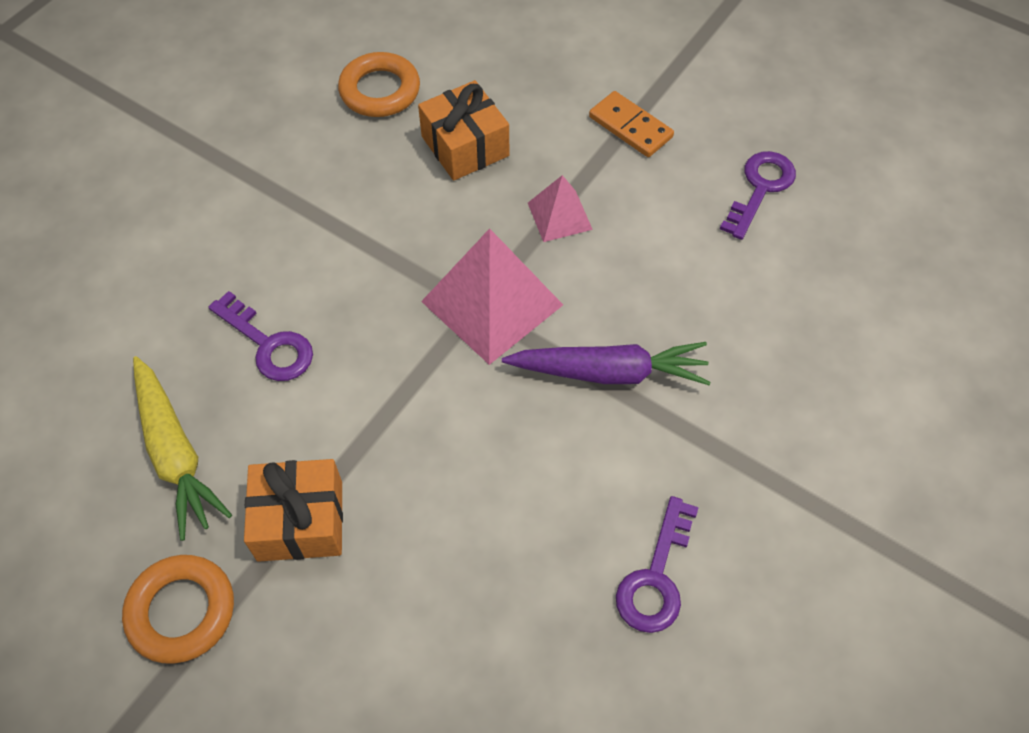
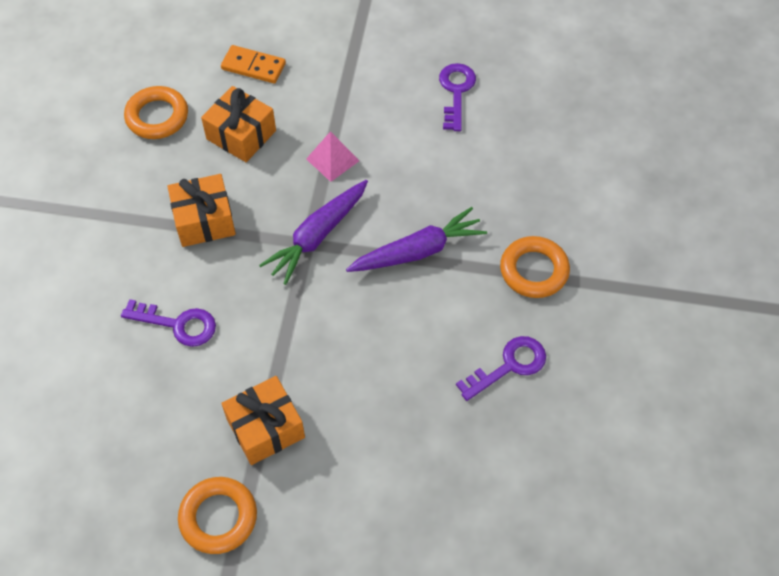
camera: 25 degrees left, 0 degrees up
(175, 453) = (154, 421): yellow carrot -> none
(367, 231) = (204, 220): none -> orange gift
(492, 303) = (317, 236): pink pyramid -> purple carrot
(630, 127) = (349, 80): orange domino -> orange domino (253, 66)
(656, 577) = (509, 365): purple key -> purple key turned 120 degrees counterclockwise
(753, 460) = (534, 270): none -> orange ring

